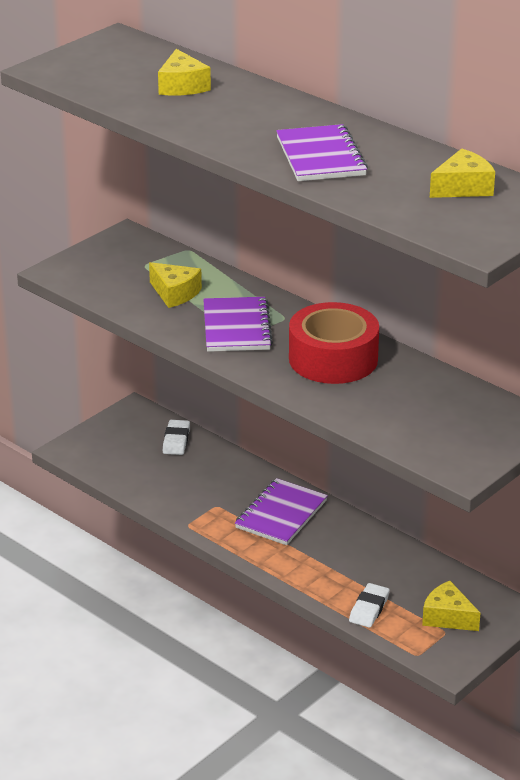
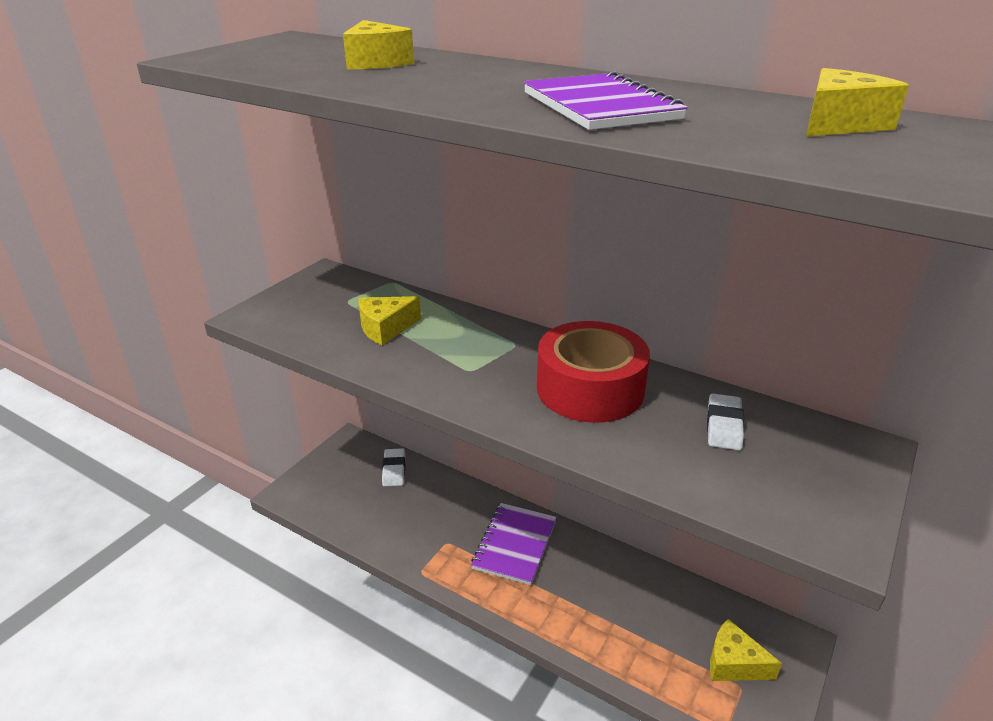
camera: 10 degrees left, 0 degrees up
(175, 293) = (385, 328): yellow cheese -> yellow cheese turned 120 degrees clockwise
(236, 327) = (464, 361): purple notebook -> none
(369, 609) = (645, 664): white eraser -> white eraser (724, 426)

